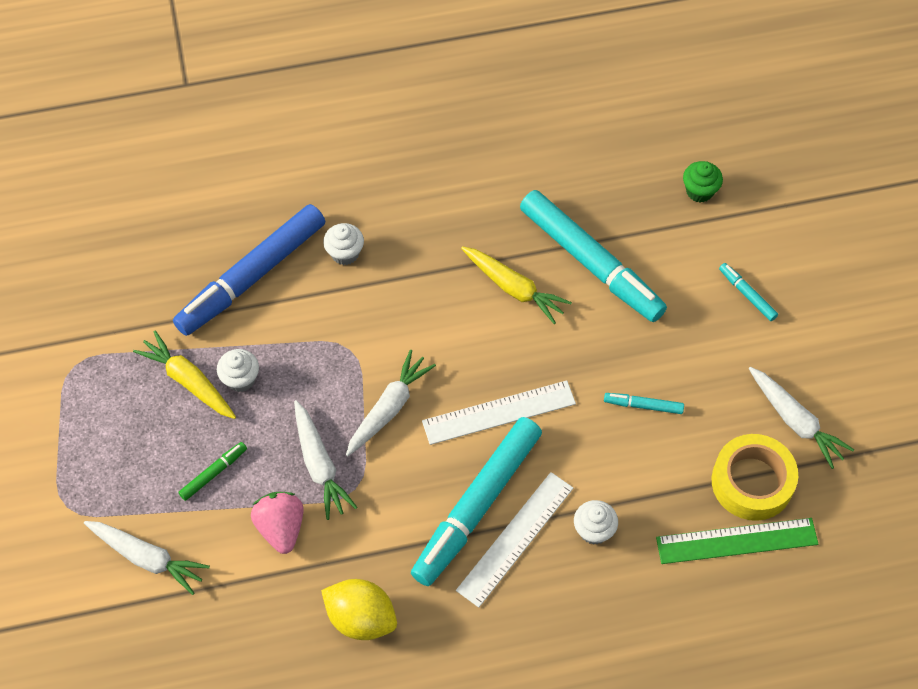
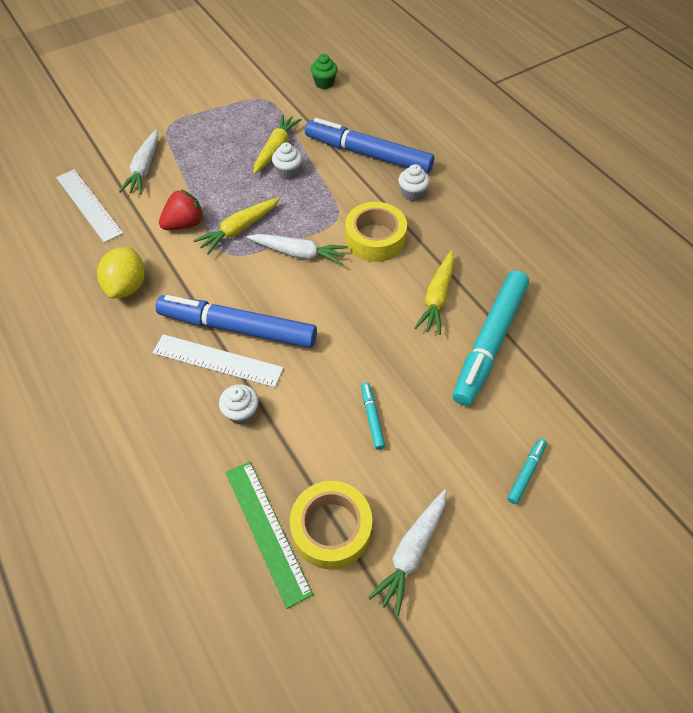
camera: 70 degrees right, 5 degrees down
(213, 473) = (214, 180): green marker -> none
(281, 527) = (184, 224): pink strawberry -> red strawberry
(319, 465) = (239, 229): white carrot -> yellow carrot
(400, 318) = (375, 238): none -> yellow tape
(477, 506) = (237, 328): turquoise marker -> blue marker
(499, 412) = (322, 319): white ruler -> white ruler (88, 205)
(699, 191) = (611, 404): green cupcake -> green cupcake (324, 83)

